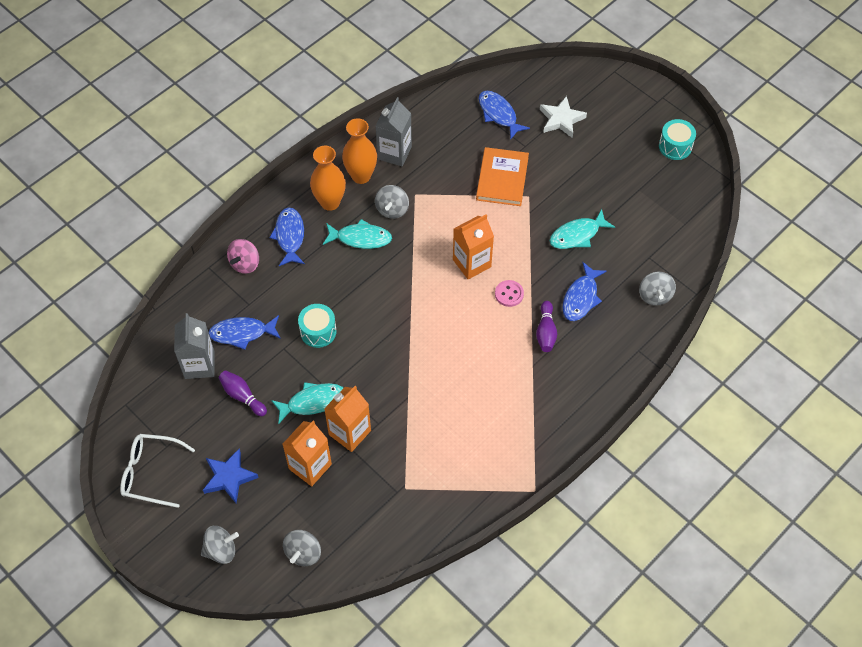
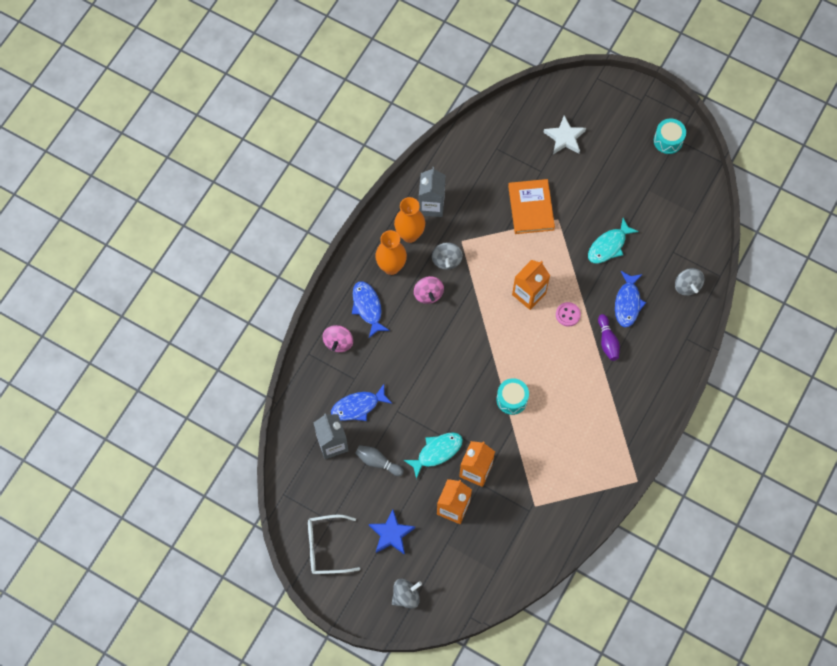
camera: 15 degrees left, 10 degrees up
(242, 396) = (377, 462): purple bowling pin -> grey bowling pin
(303, 553) = (472, 580): grey spinning top -> none
(318, 331) = (421, 388): turquoise drum -> turquoise drum (512, 399)
(360, 238) = (428, 294): turquoise fish -> pink spinning top
(499, 114) = (510, 145): blue fish -> none

